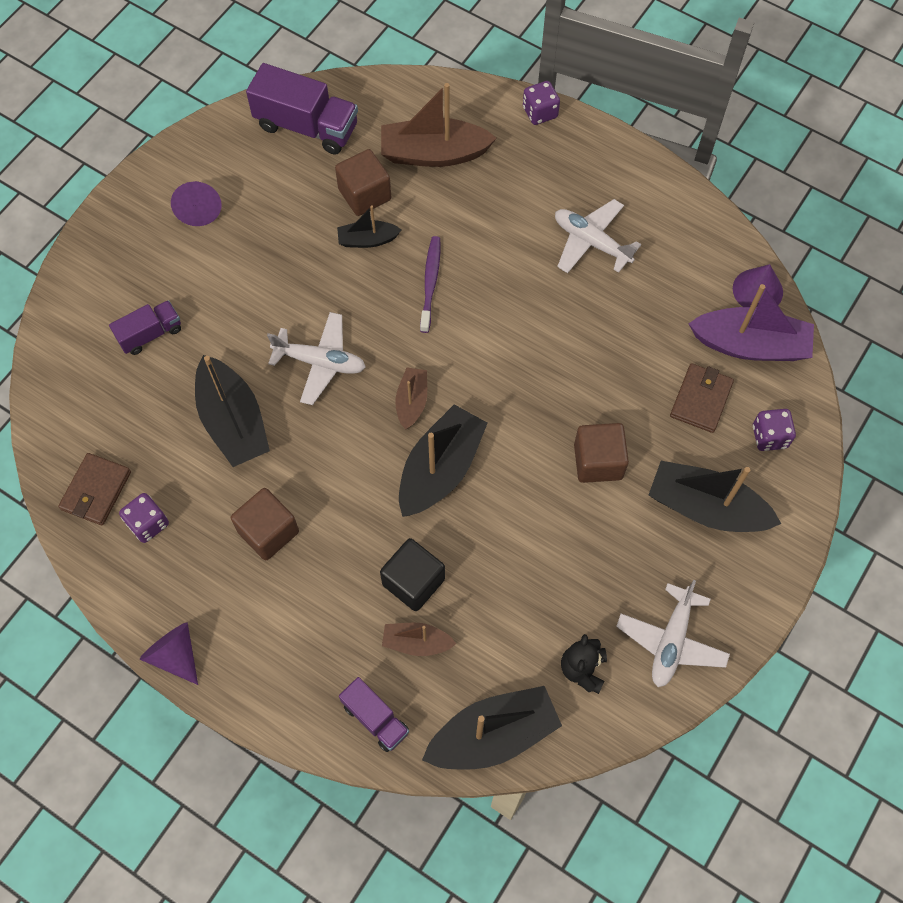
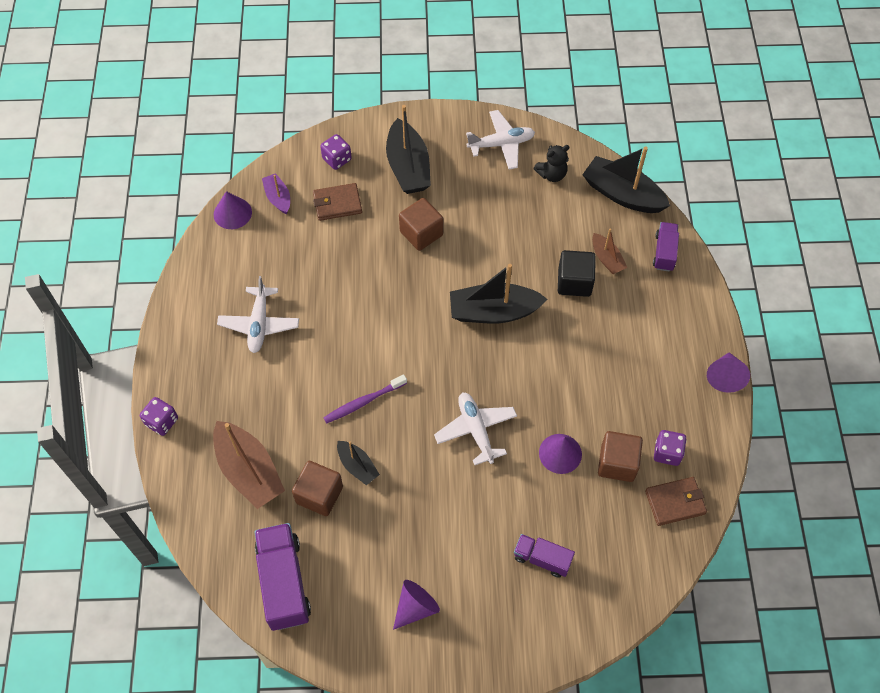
camera: 125 degrees left, 5 degrees down
(233, 421) = (560, 453): black boat -> purple cone
(268, 532) = (612, 379): brown cube -> brown cube (617, 463)
(412, 402) = (461, 356): brown boat -> none
(750, 345) = (278, 198): purple boat -> purple boat, size x0.54

